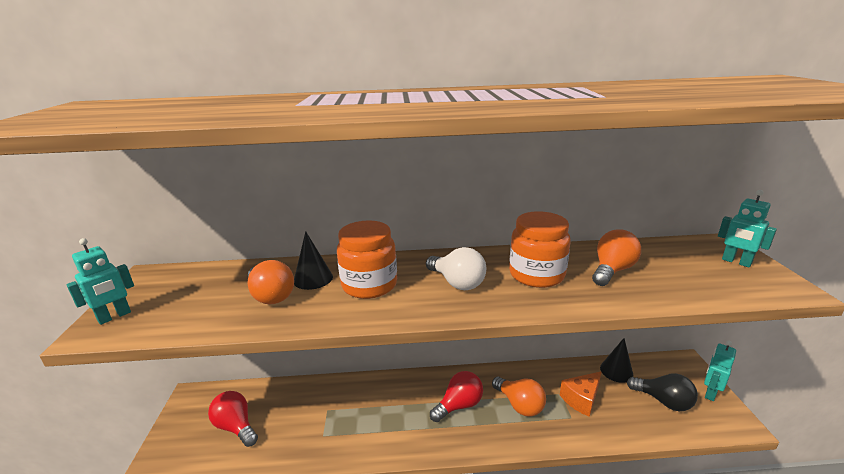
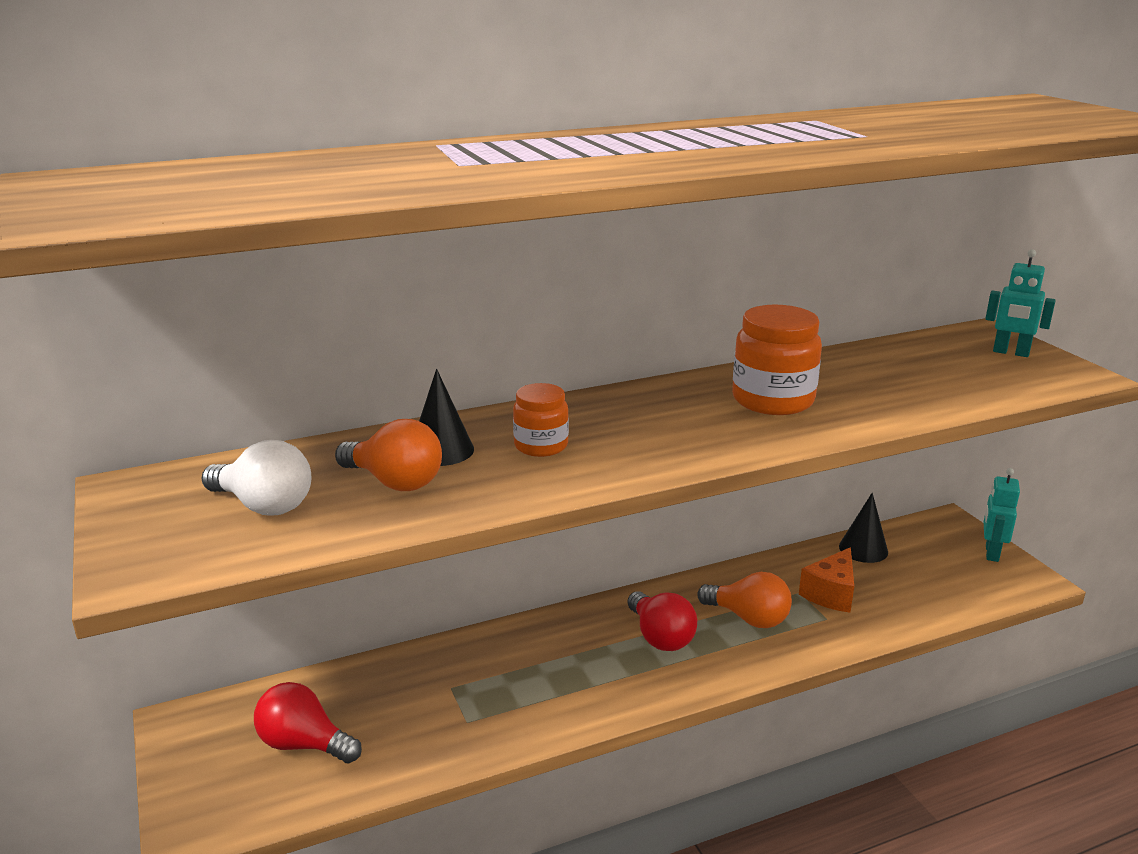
camera: 20 degrees left, 0 degrees up
(114, 316) = (145, 550): turquoise robot -> none
(369, 285) = (541, 446): orange jar -> orange jar, size x0.60
(457, 283) = (670, 425): white light bulb -> white light bulb (264, 505)
(459, 405) = (660, 637): red light bulb -> red light bulb turned 120 degrees clockwise
(612, 270) = (867, 382): orange light bulb -> none
(663, 401) = (937, 574): black light bulb -> none

